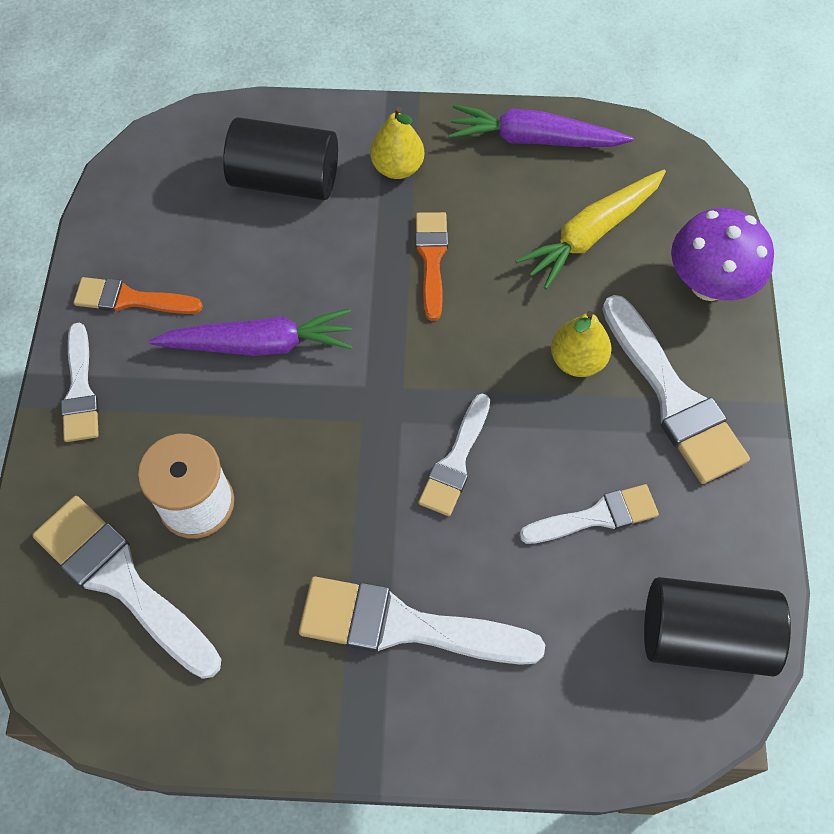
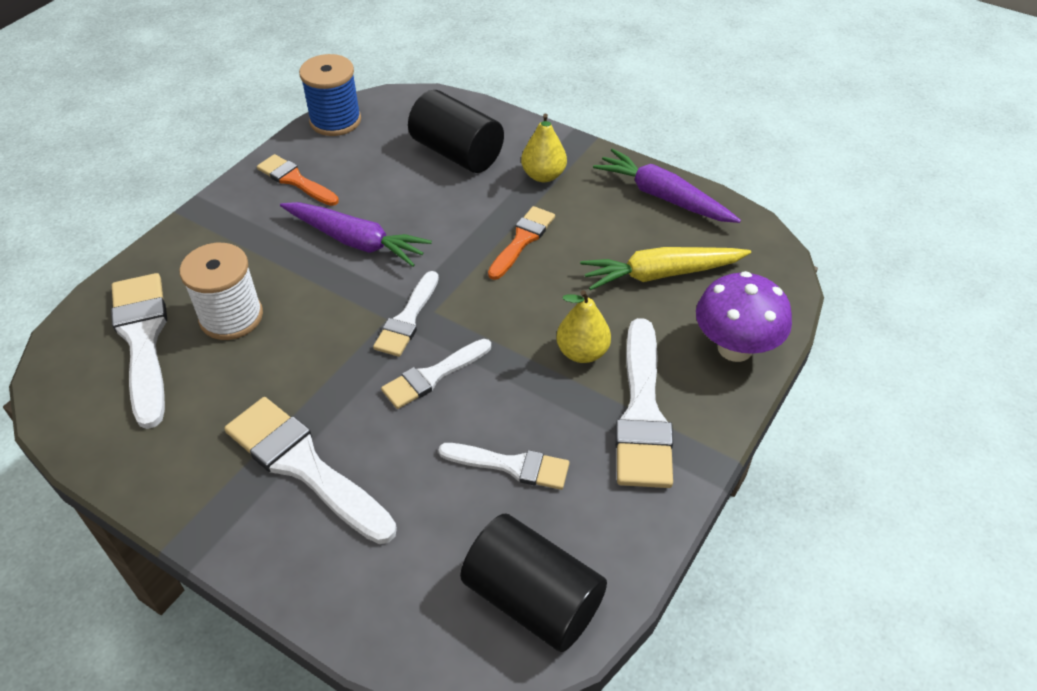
camera: 30 degrees right, 15 degrees down
(80, 389) = (218, 217): white brush -> white brush (408, 318)
(115, 198) = (335, 120): none -> blue spool

